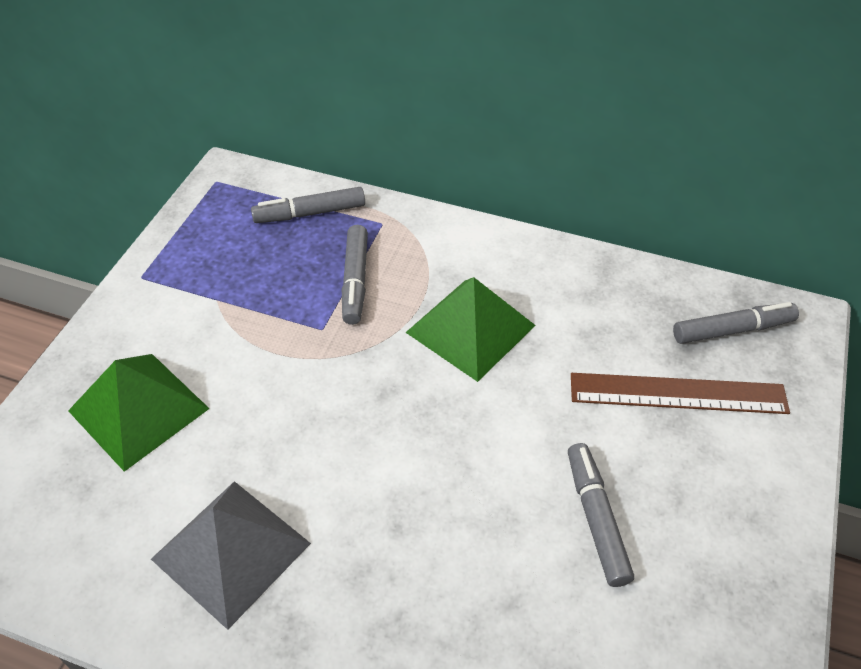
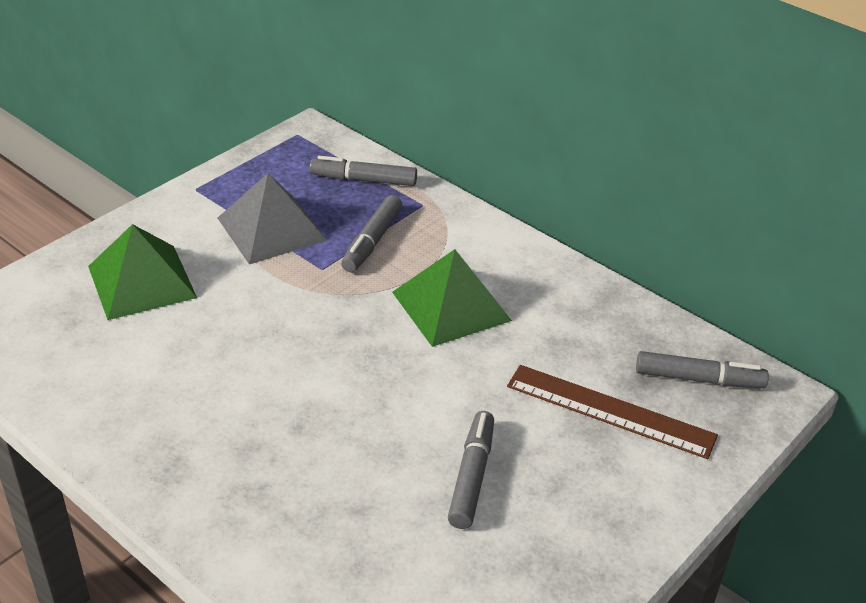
camera: 20 degrees right, 10 degrees down
(231, 550) = (158, 398): grey pyramid -> grey pyramid (271, 228)

